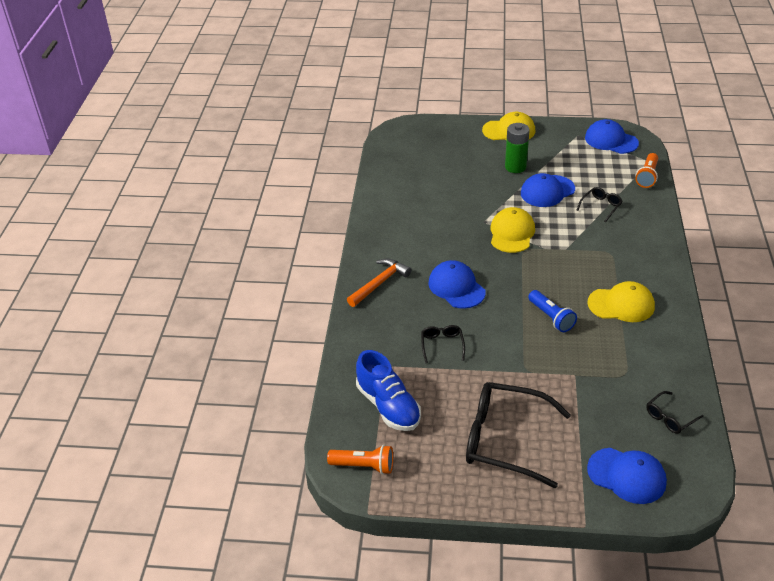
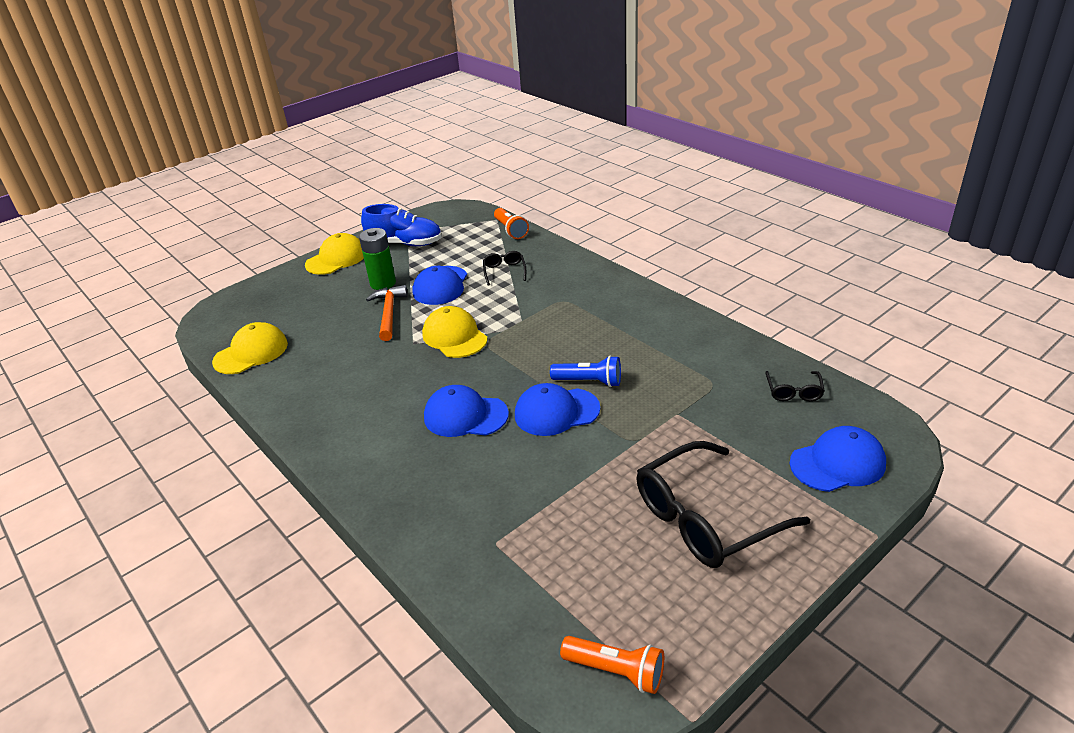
camera: 45 degrees left, 5 degrees down
(364, 466) = (616, 671): orange flashlight -> orange flashlight turned 60 degrees clockwise
(379, 283) = (376, 467): orange hammer -> orange hammer (389, 313)
(388, 406) = (553, 582): blue shoe -> blue shoe (405, 243)
(442, 345) = (525, 478): black glasses -> none
(611, 140) = (443, 221): blue cap -> blue cap (556, 412)
(621, 305) = (629, 333): yellow cap -> yellow cap (251, 353)

